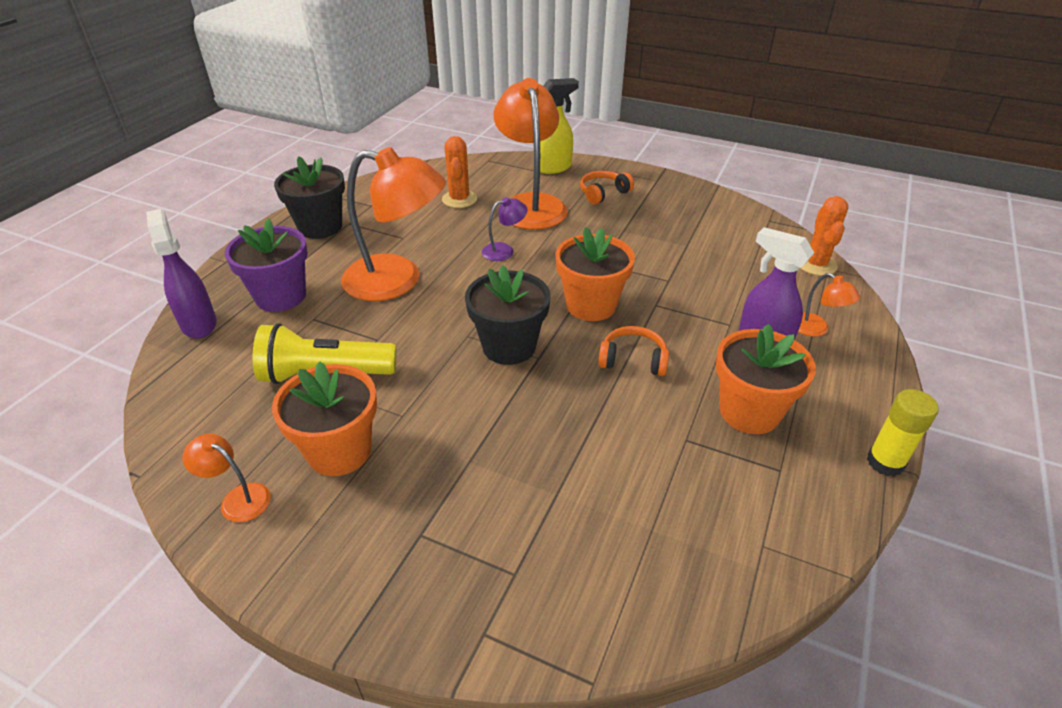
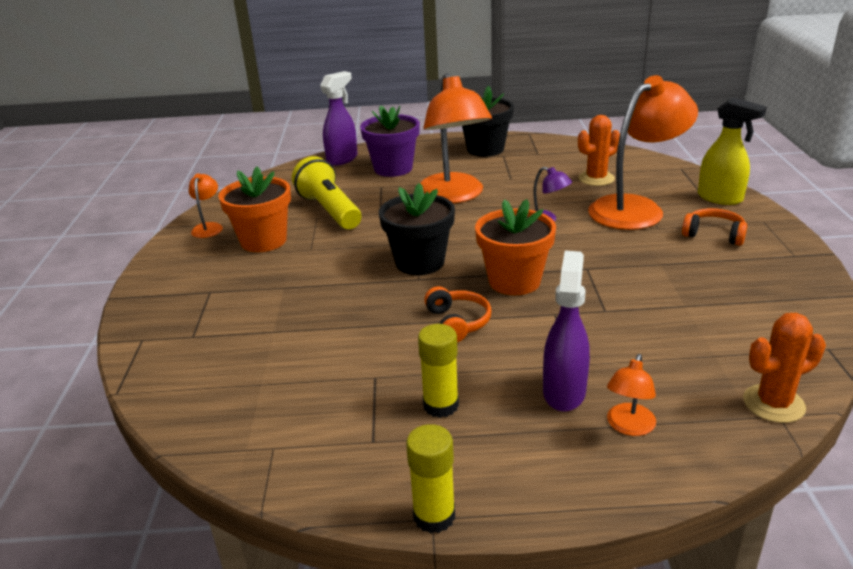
camera: 65 degrees right, 10 degrees down
(749, 412) = (441, 405): orange flower pot -> yellow glue stick

